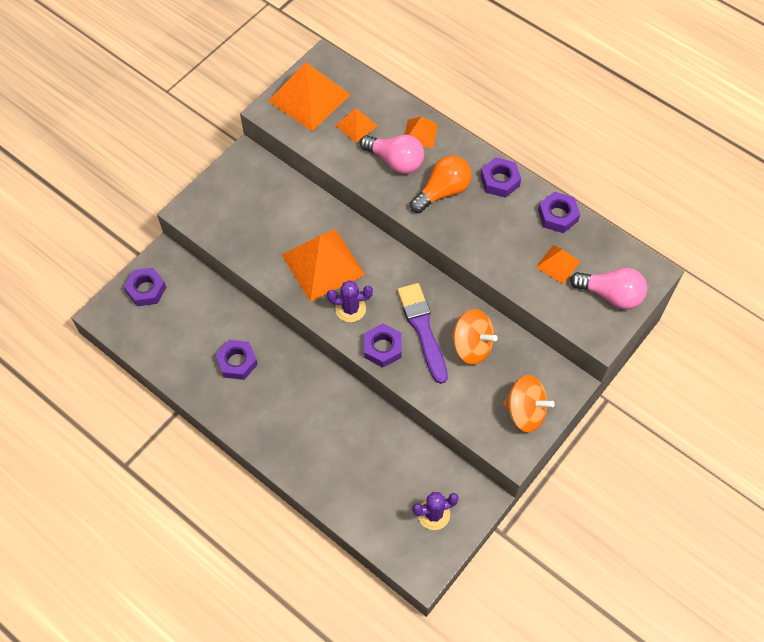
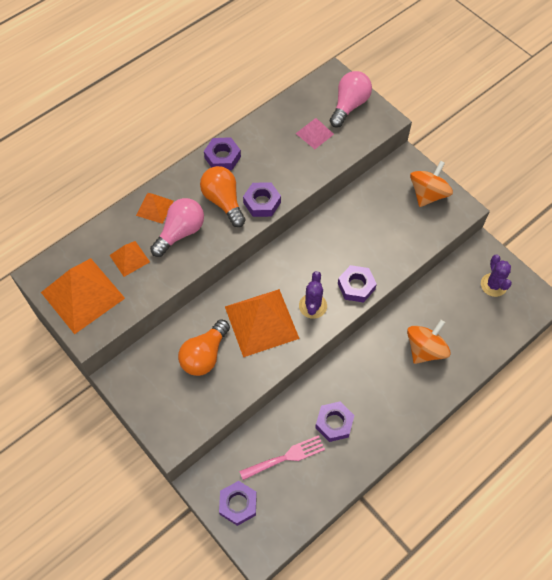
camera: 80 degrees left, 0 degrees up
(196, 323) = (286, 457): none -> pink fork
(278, 221) = (205, 355): none -> orange light bulb
(422, 329) = (342, 253): purple brush -> none
(472, 346) = (364, 219): orange spinning top -> orange spinning top (425, 349)
(557, 215) = (267, 124): purple nut -> purple nut (262, 202)
(558, 264) = (314, 133): orange pyramid -> pink pyramid

